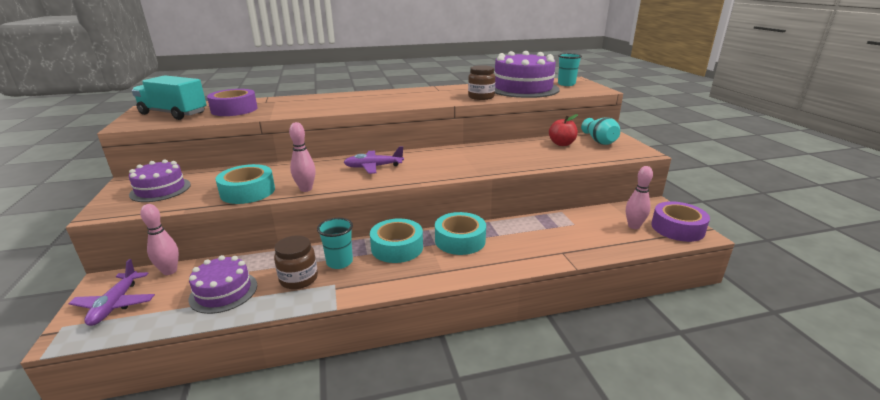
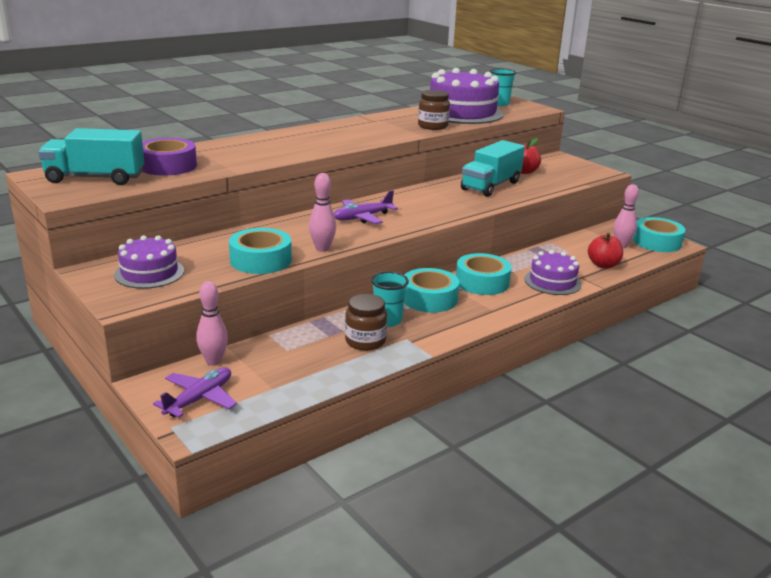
camera: 25 degrees left, 0 degrees up
(115, 304) = (199, 399): purple plane -> purple plane turned 120 degrees counterclockwise
(223, 292) = (303, 366): purple cake -> purple cake (552, 282)
(516, 153) = (491, 186): none -> turquoise truck
(597, 243) = (603, 265): none -> red apple
(599, 141) = (555, 165): turquoise vase -> none
(677, 228) = (657, 242): purple tape -> turquoise tape

